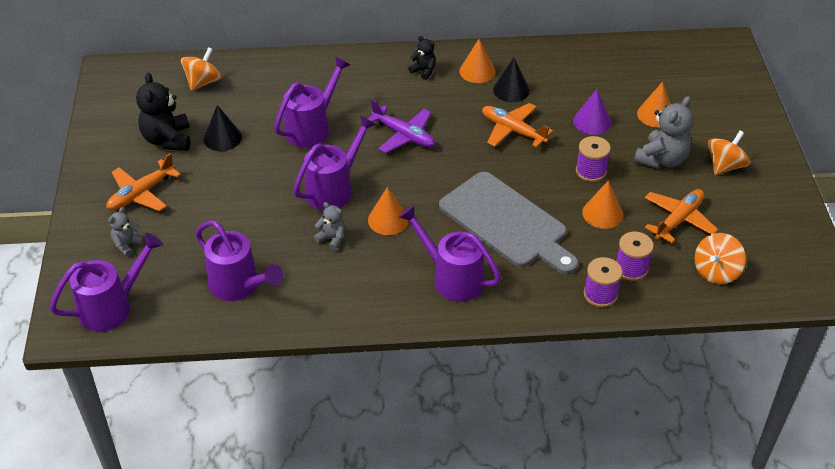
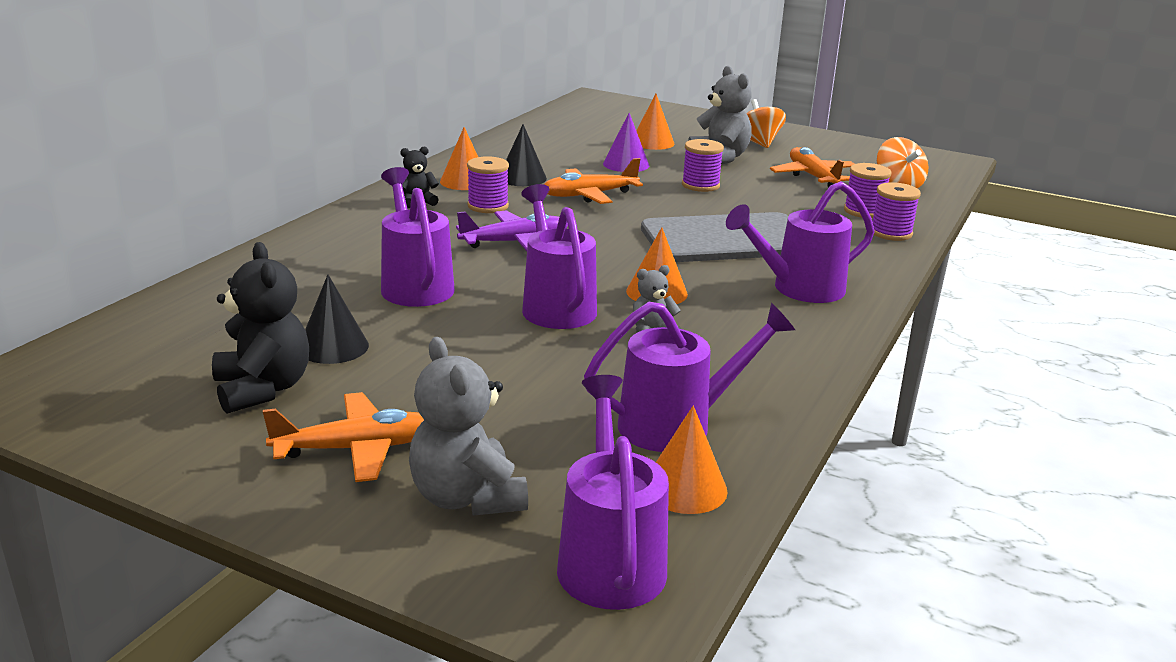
camera: 60 degrees left, 20 degrees down
(127, 245) = (467, 498): grey teddy bear -> grey teddy bear, size x1.84
(141, 194) = (357, 449): orange plane -> orange plane turned 90 degrees counterclockwise
(167, 139) = (263, 389): black teddy bear -> black teddy bear turned 135 degrees counterclockwise
(203, 82) = (181, 325): orange spinning top -> none
(447, 99) = (488, 206): none -> purple spool
(602, 213) = (770, 199): orange cone -> orange cone (685, 488)

